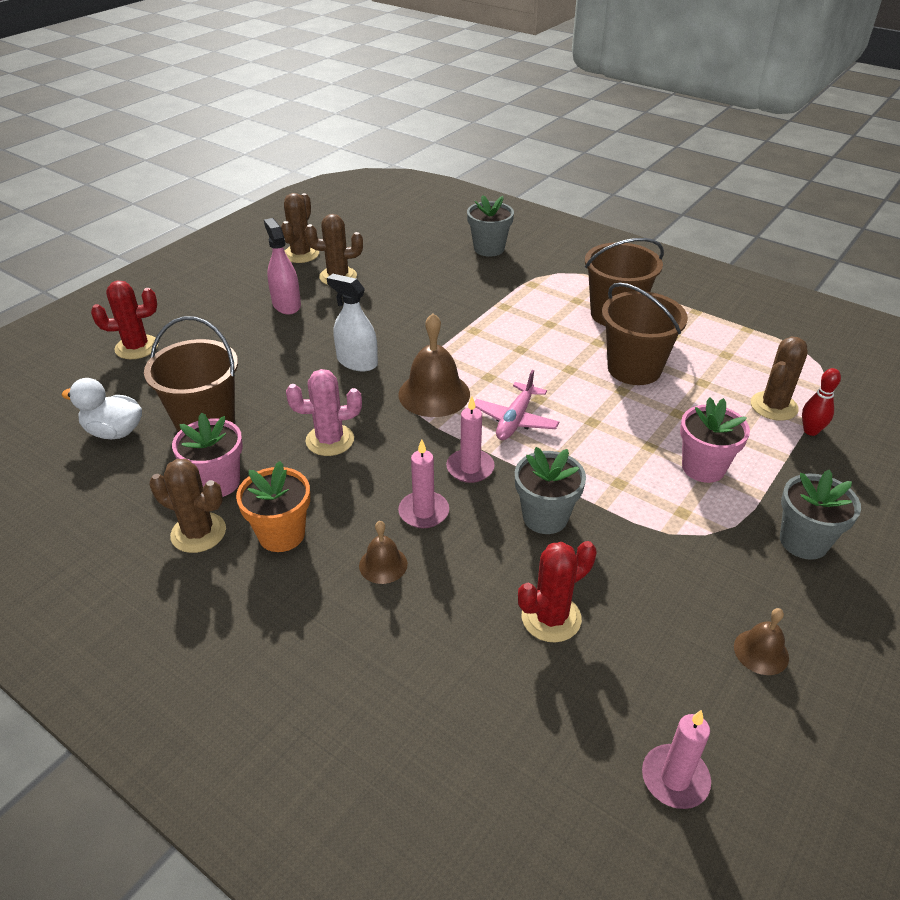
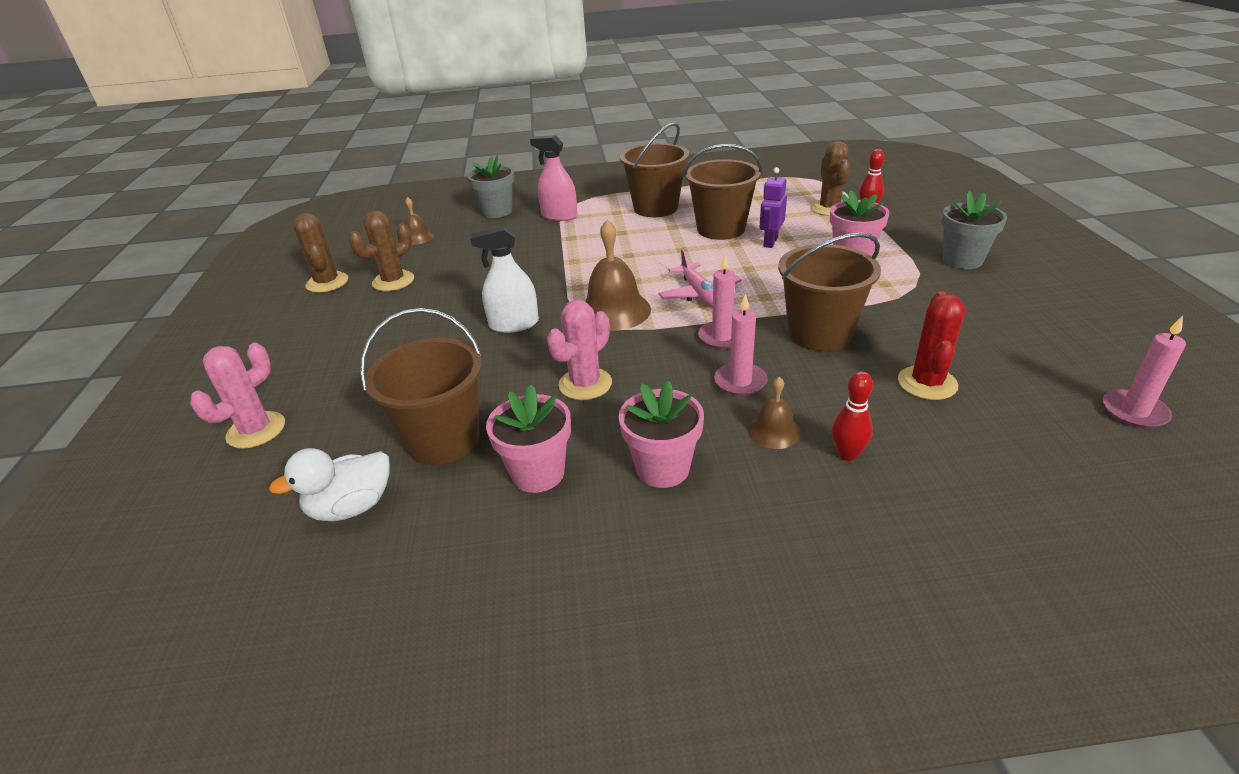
camera: 40 degrees left, 5 degrees down
(136, 347) = (256, 430): red cactus -> pink cactus
(198, 533) = (587, 520): brown cactus -> none
(281, 534) = (662, 468): orange flower pot -> pink flower pot
(286, 304) = (375, 321): pink spray bottle -> pink spray bottle (559, 216)
(399, 619) = (847, 454): none -> red bowling pin
(545, 517) = (819, 333): grey flower pot -> brown bucket
(654, 408) = (770, 242): none -> purple robot
(761, 652) = (1045, 322): brown bell -> brown bell (417, 237)

